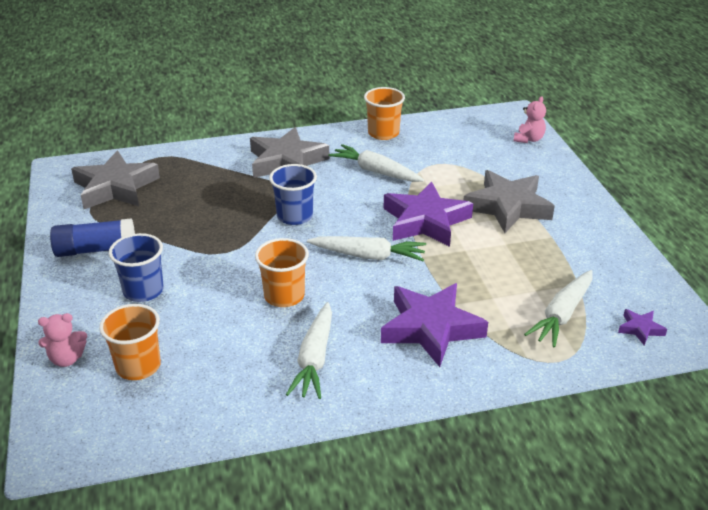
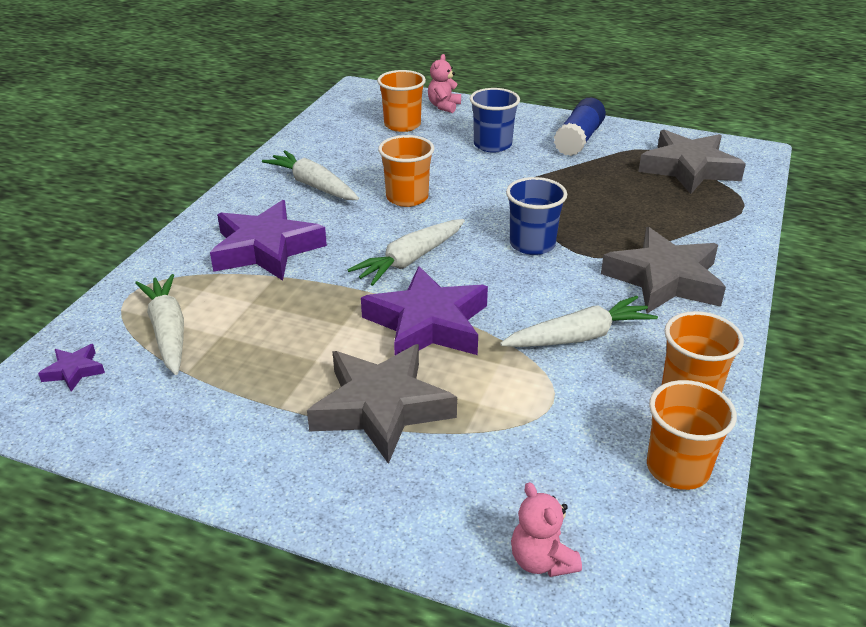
camera: 125 degrees right, 0 degrees up
(438, 125) = (678, 468): none -> orange cup

